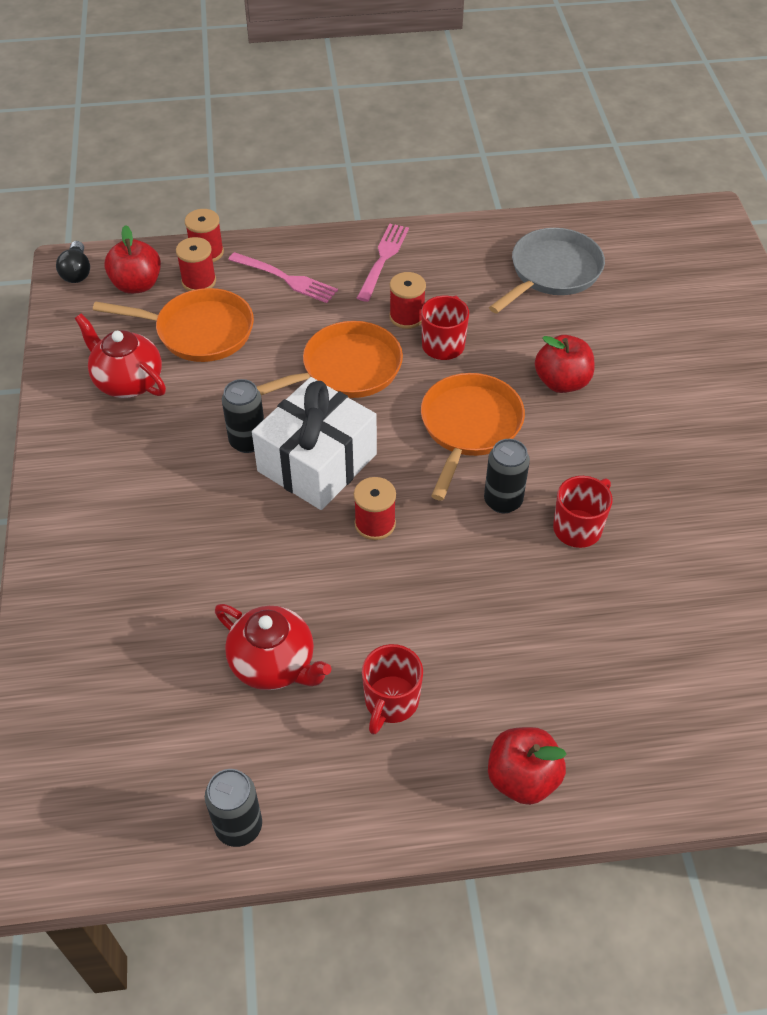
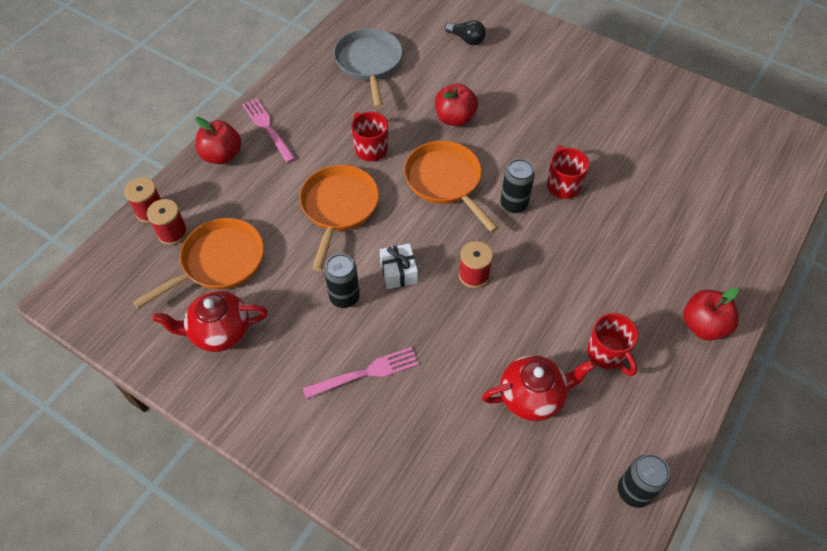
camera: 50 degrees left, 5 degrees up
(77, 272) = (76, 297): black light bulb -> black light bulb (466, 39)
(137, 285) = (133, 269): red apple -> red apple (222, 155)
(286, 279) = (226, 186): pink fork -> pink fork (365, 373)
(317, 462) = (398, 272): white gift -> white gift, size x0.48
(407, 317) = (328, 150): red spool -> none

